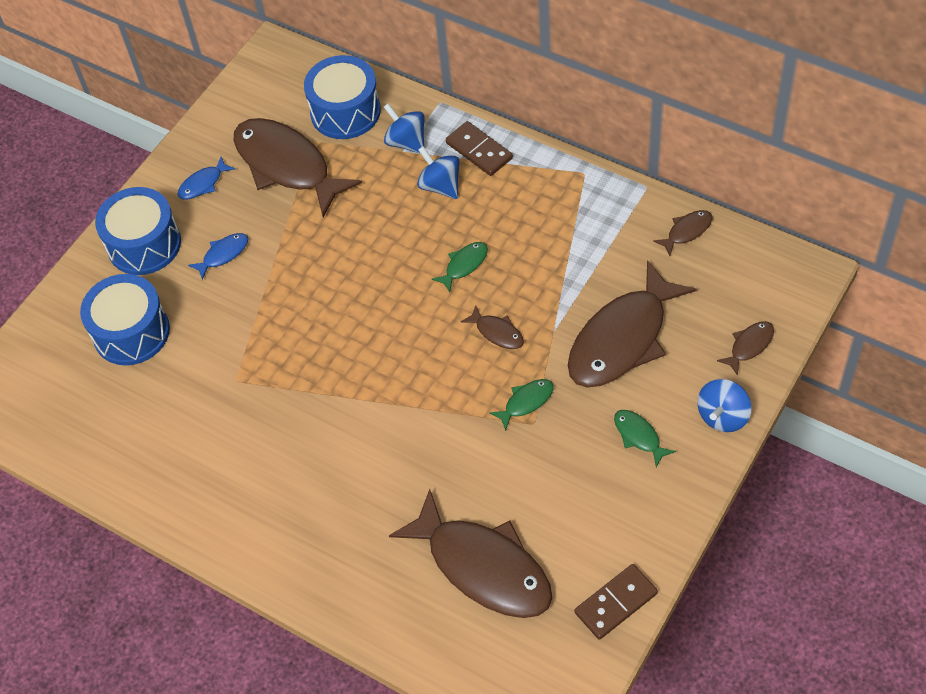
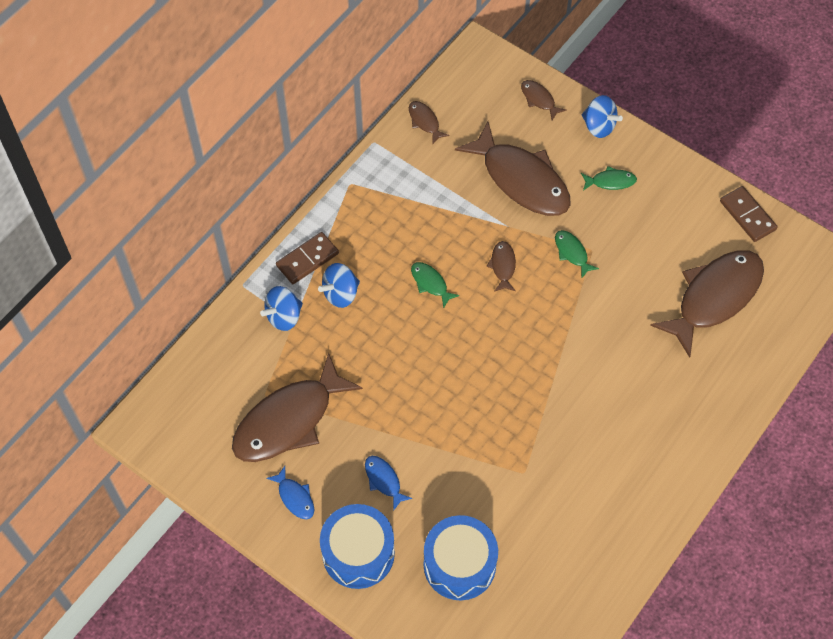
camera: 90 degrees left, 5 degrees up
(345, 111) = (234, 365): blue drum -> none
(497, 332) = (503, 266): brown fish -> brown fish turned 45 degrees counterclockwise
(639, 436) = (610, 181): green fish -> green fish turned 150 degrees counterclockwise

